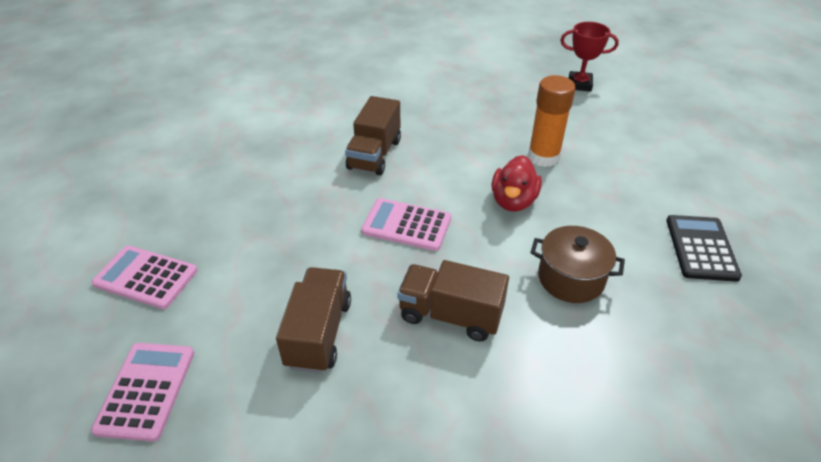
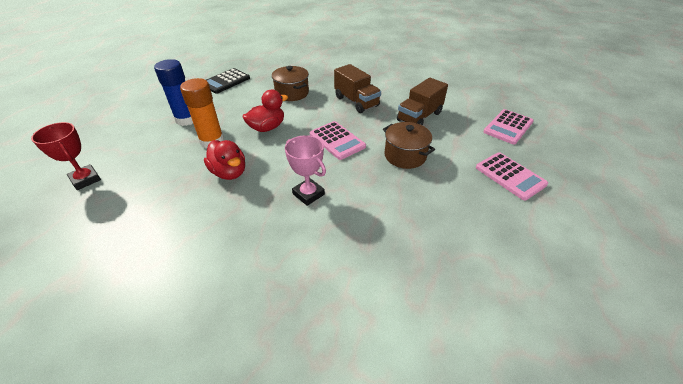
camera: 145 degrees left, 0 degrees up
(301, 244) = (405, 156): none -> brown pot
(374, 154) = (308, 194): brown truck -> pink trophy
(474, 139) = (229, 172): none -> red duck
(619, 166) = (187, 119): none -> blue glue stick

